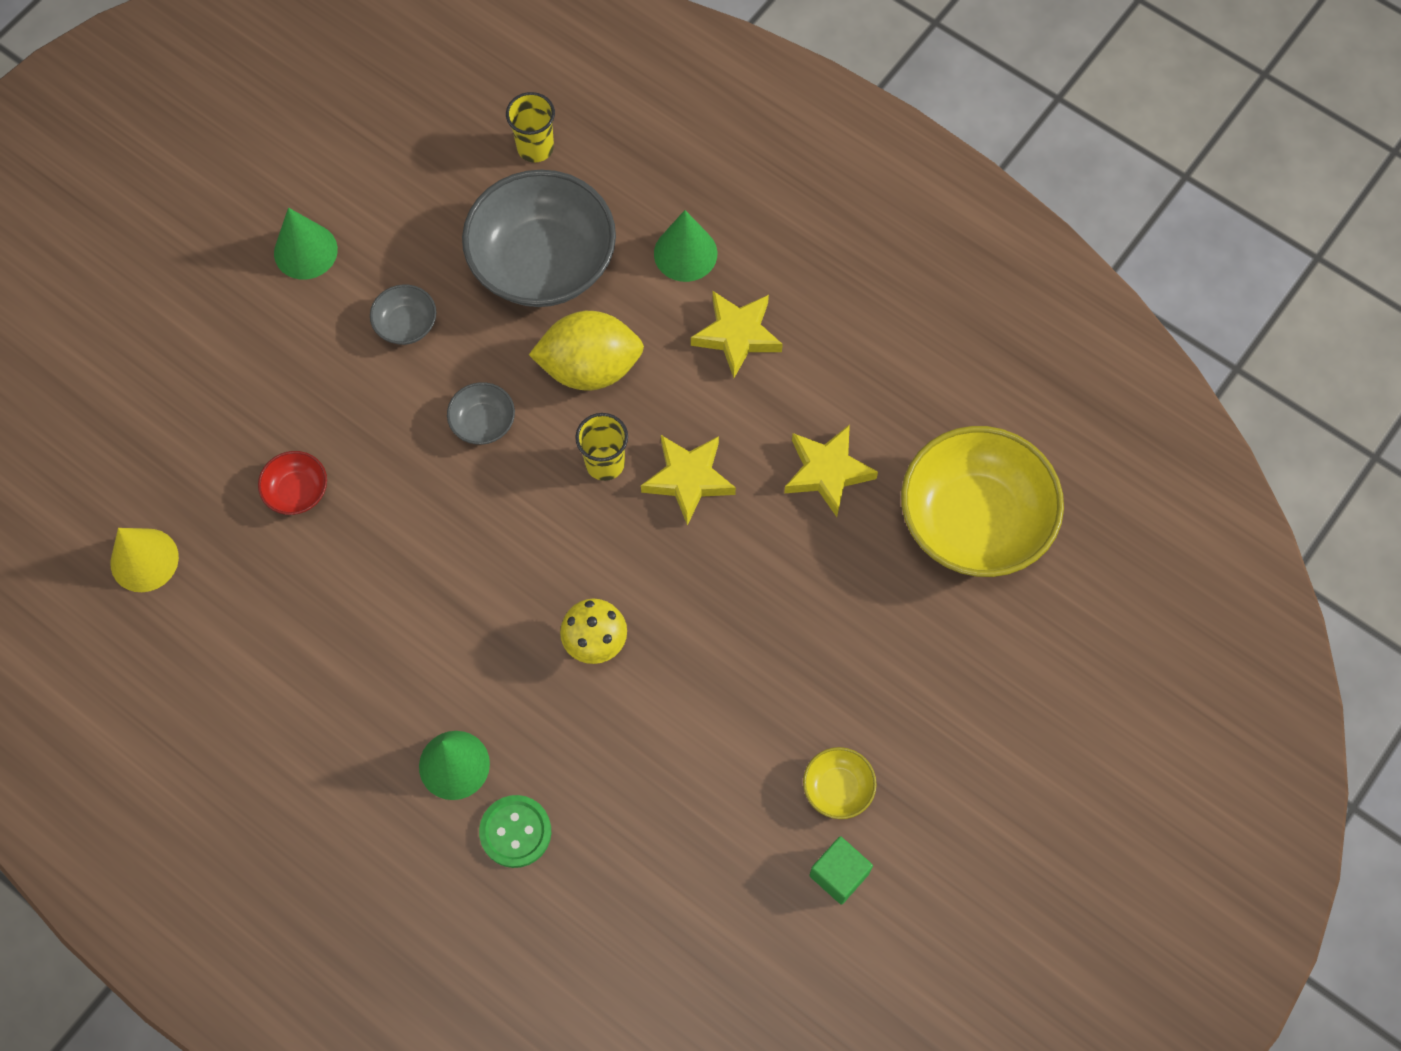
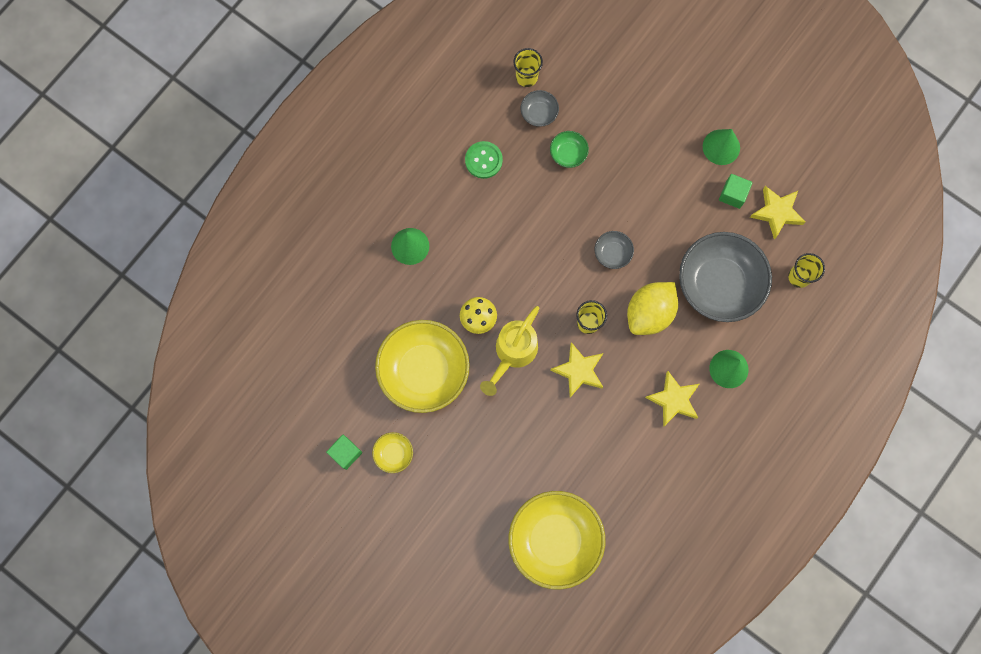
camera: 90 degrees right, 10 degrees up
(144, 560) = (526, 77): yellow cone -> yellow cup
(297, 491) = (568, 153): red bowl -> green bowl
(391, 237) = (733, 194): none -> green cube
(406, 324) = (674, 206): grey bowl -> grey bowl (539, 113)
(515, 832) = (373, 279): green button -> green button (483, 160)
(590, 367) = (649, 313): yellow lemon -> yellow lemon turned 45 degrees clockwise
(656, 586) = (513, 353): none -> yellow watering can
(687, 737) = (424, 370): none -> yellow bowl
(827, 472) = (584, 452): yellow star -> yellow star (776, 212)

